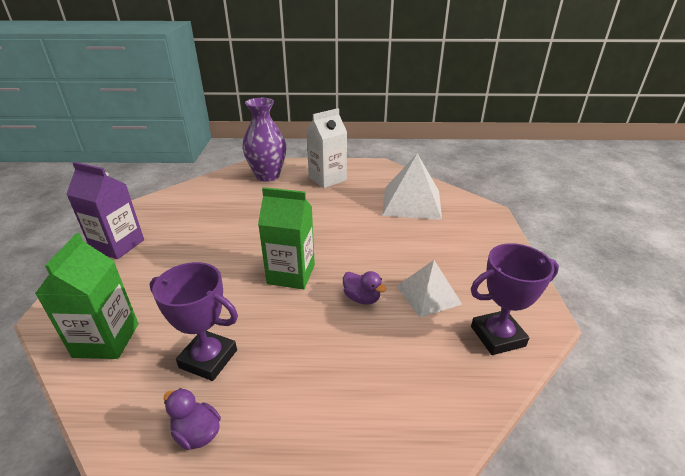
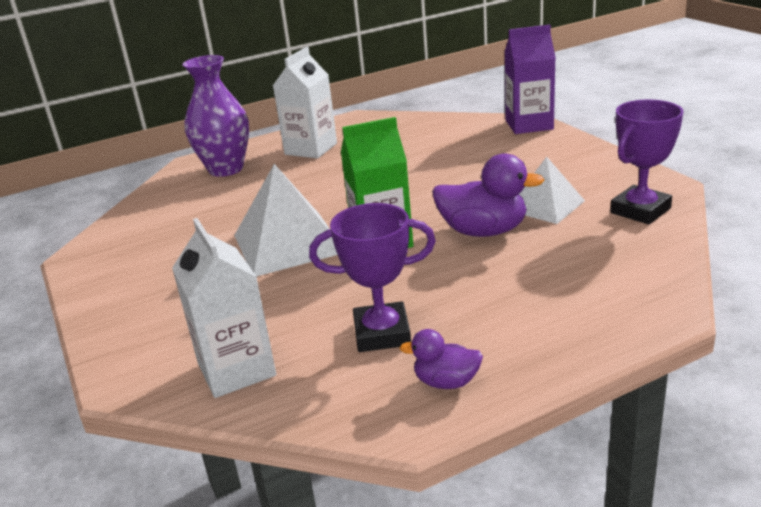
camera: 25 degrees left, 5 degrees down
(106, 340) = (236, 369): green carton -> white carton
(118, 245) = (113, 296): purple carton -> purple carton (529, 125)
(362, 298) = (483, 231): purple duck -> purple duck, size x1.78
(412, 202) = (439, 140): white pyramid -> white pyramid (288, 243)

